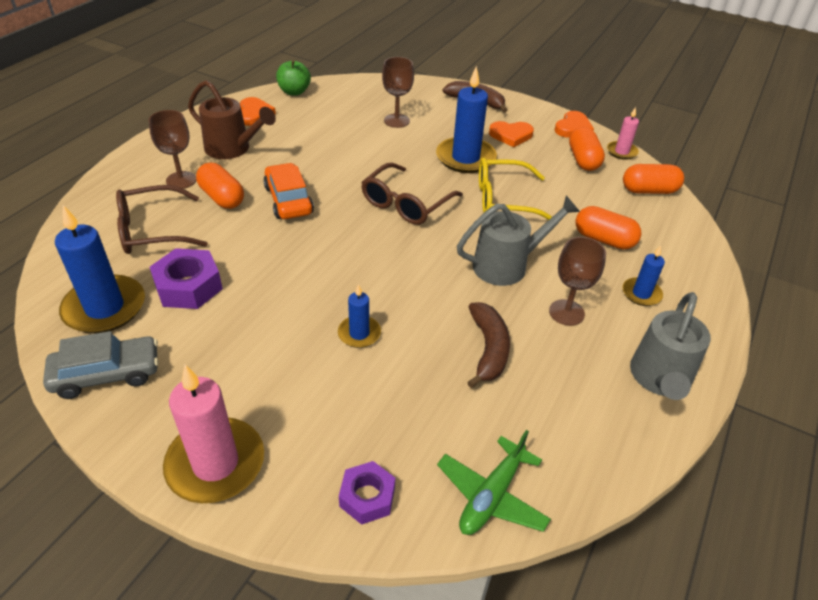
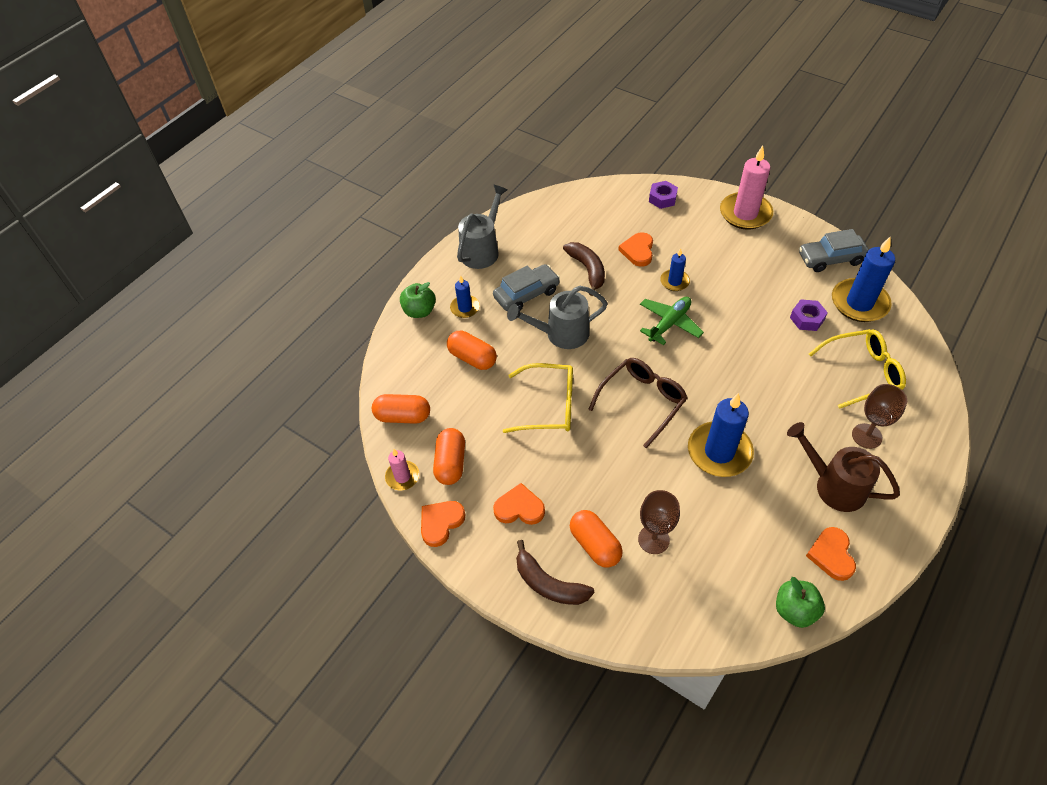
camera: 170 degrees left, 10 degrees up
(152, 231) = (862, 372): brown glasses -> yellow glasses
(188, 287) = (807, 319): purple nut -> purple nut, size x0.66
(222, 197) = (817, 411): orange capsule -> orange capsule (595, 545)
(288, 200) = (753, 407): orange car -> none
(413, 382) = (638, 251): none -> orange heart
(465, 158) = (578, 467): blue candle -> blue candle (719, 452)
(488, 349) = (587, 270): brown banana -> brown banana turned 150 degrees clockwise
(491, 495) = (598, 198): green plane -> green plane (669, 323)
(566, 312) = (526, 294): brown goblet -> grey car
(698, 289) = (419, 311): none -> green apple

